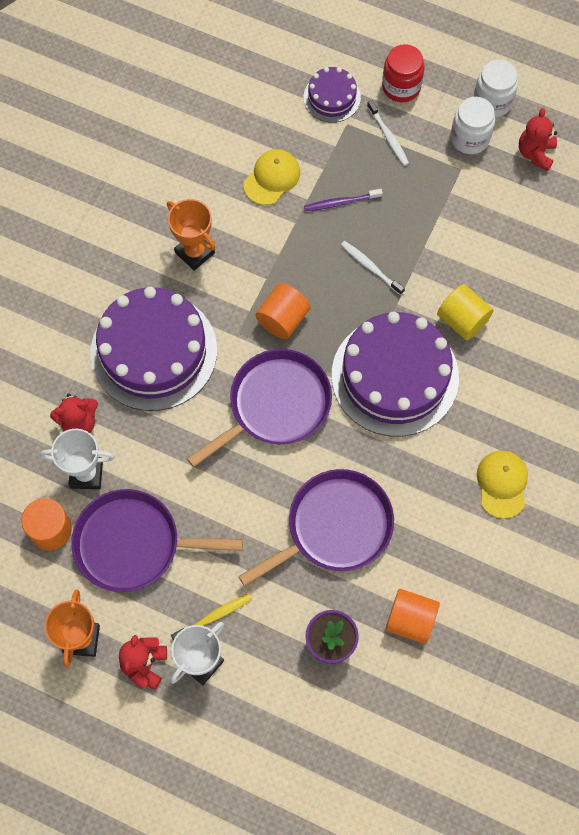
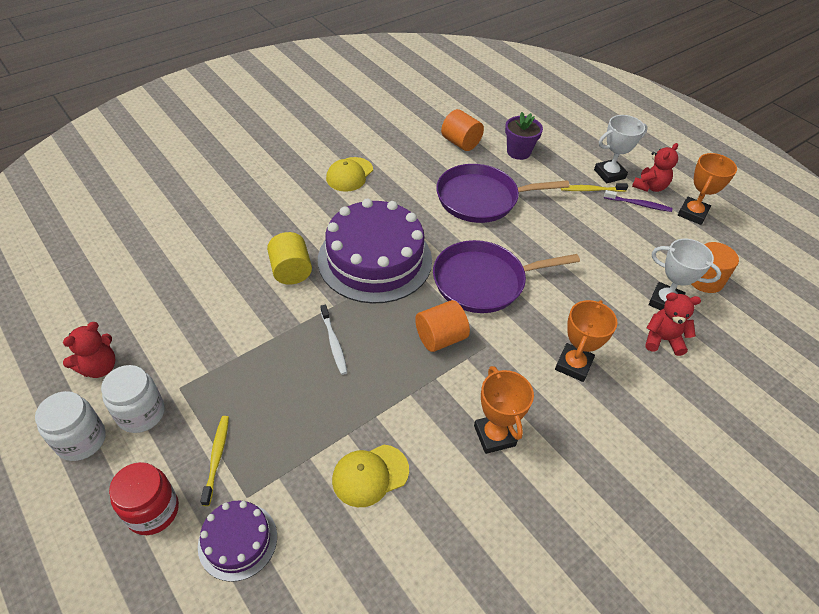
camera: 155 degrees left, 20 degrees down
(133, 544) = (638, 246): purple pan -> none
(154, 351) = (573, 365): purple cake -> orange trophy
(341, 202) = (317, 413): purple toothbrush -> purple toothbrush (638, 204)
(388, 137) = (217, 458): white toothbrush -> yellow toothbrush

